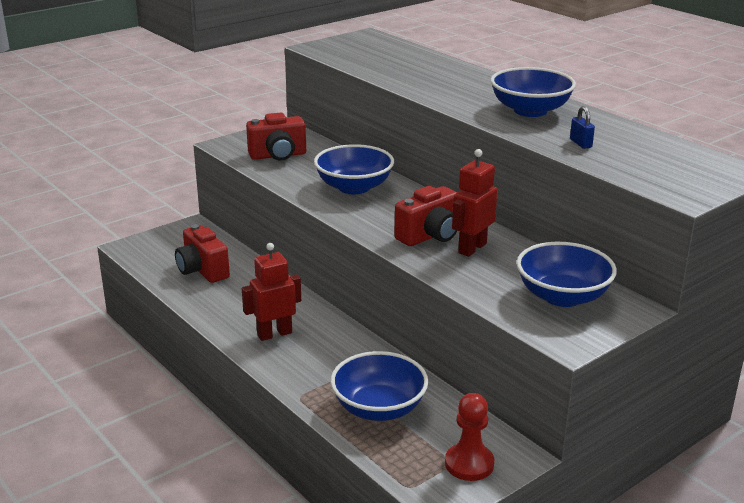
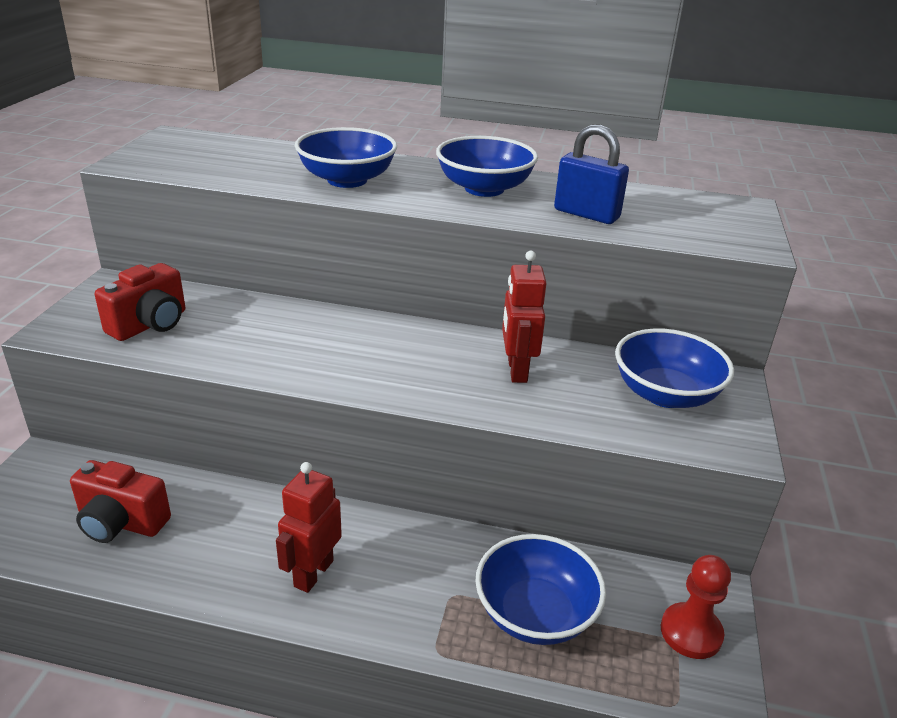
camera: 40 degrees left, 5 degrees up
(354, 187) = (298, 338): blue bowl -> blue bowl (347, 180)
(430, 236) = (458, 372): red camera -> none
(580, 143) = (586, 214): blue padlock -> blue padlock, size x1.97

